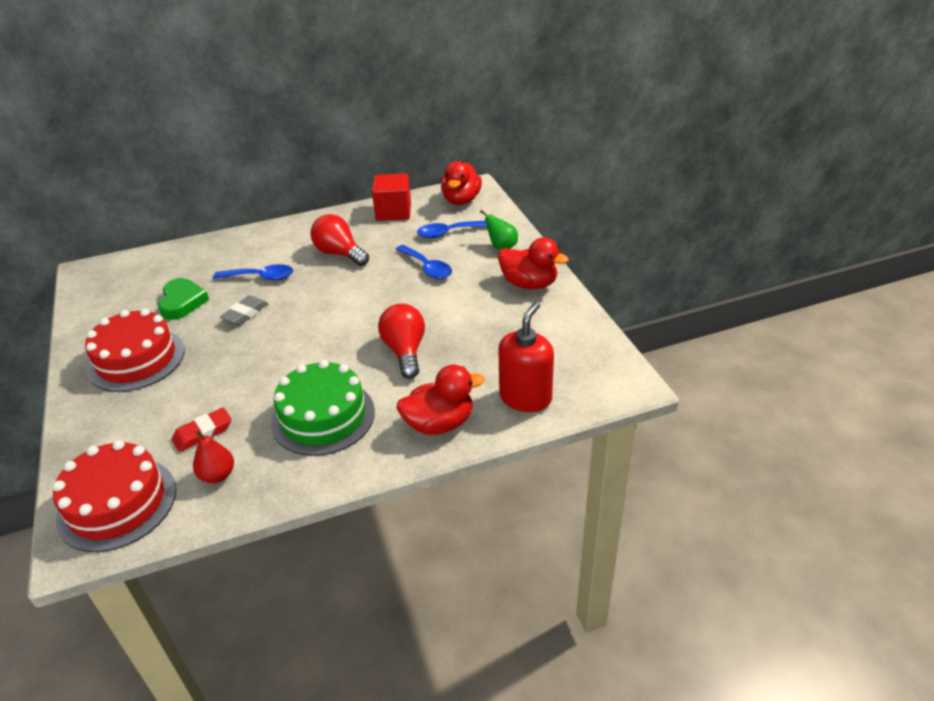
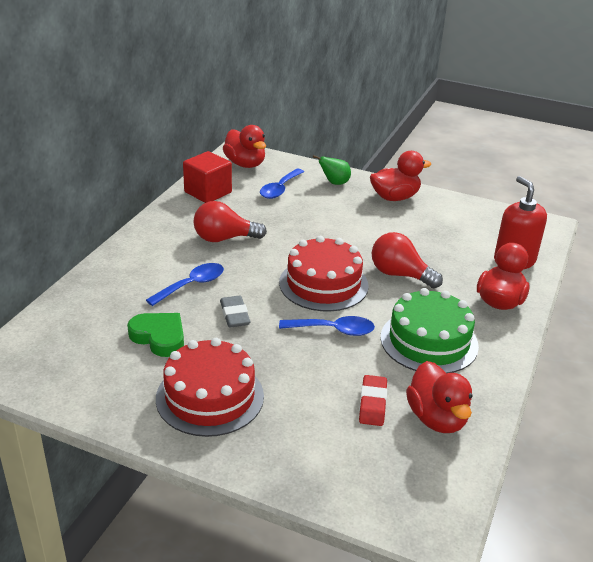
camera: 50 degrees left, 5 degrees down
(117, 503) = (408, 485): red cake -> red cake (323, 284)
(217, 475) = (436, 418): red pear -> red duck
(427, 267) = (310, 218): blue spoon -> blue spoon (334, 330)

